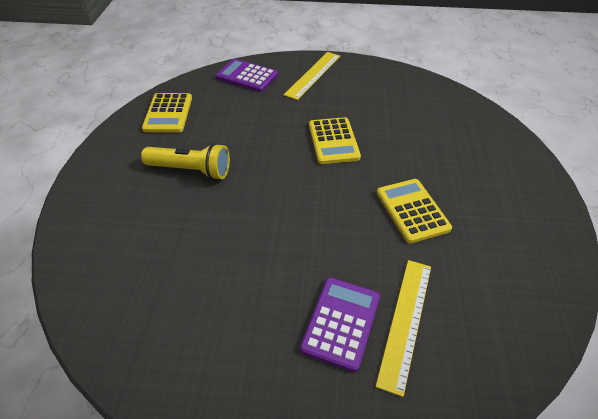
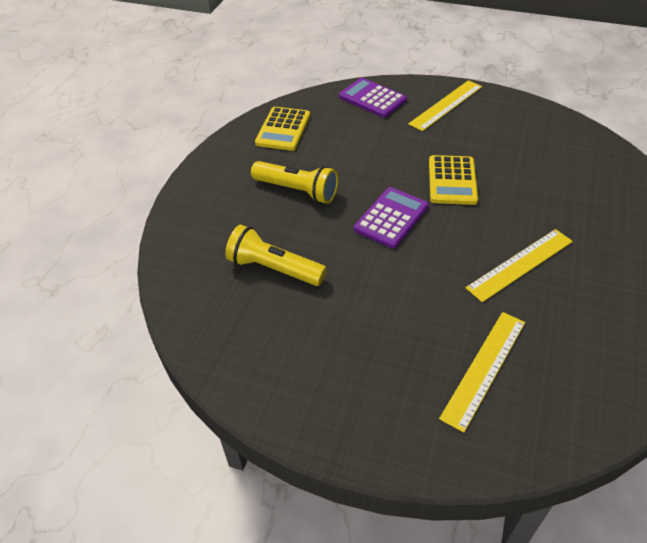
camera: 15 degrees right, 0 degrees up
(179, 253) = (274, 268): none -> yellow flashlight
(341, 322) = (418, 357): purple calculator -> purple calculator (391, 218)
(412, 210) = (520, 264): yellow calculator -> yellow ruler

